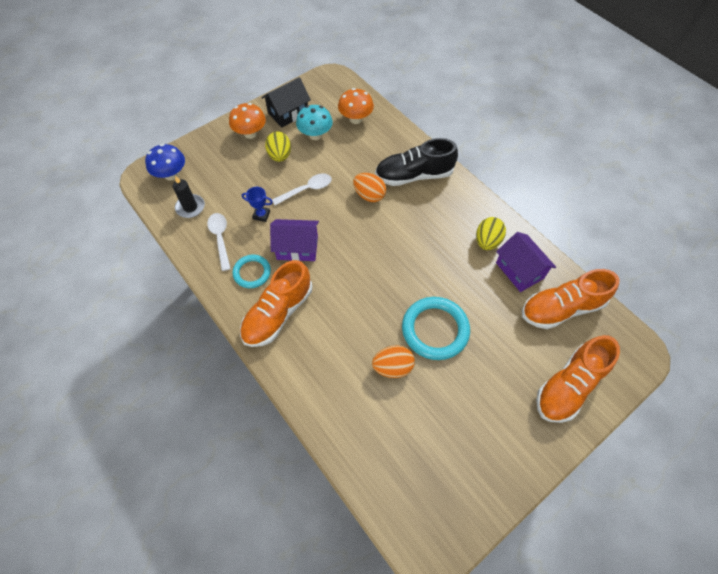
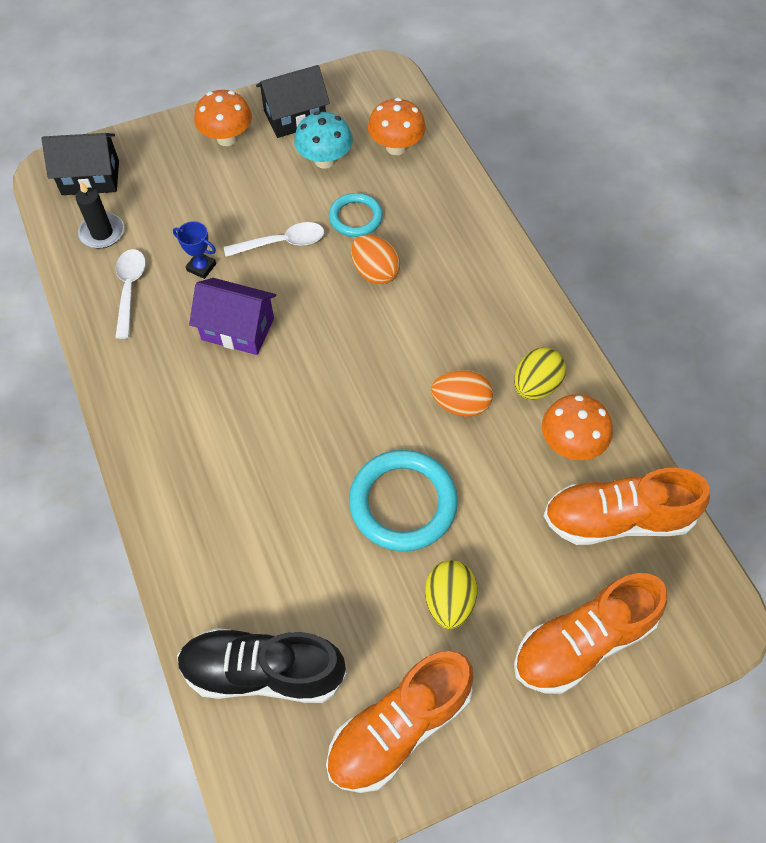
camera: 15 degrees right, 0 degrees up
(171, 175) = (90, 178): blue mushroom -> black house
(252, 272) = (158, 351): turquoise ring -> turquoise ring (355, 217)
(278, 313) = (176, 421): orange shoe -> orange shoe (399, 727)
(280, 156) = (259, 181): yellow egg -> yellow egg (449, 601)
(392, 367) = (318, 543): orange egg -> orange egg (461, 404)
(414, 175) = (456, 256): black shoe -> black shoe (263, 671)
(519, 270) = (570, 443): purple house -> orange mushroom

